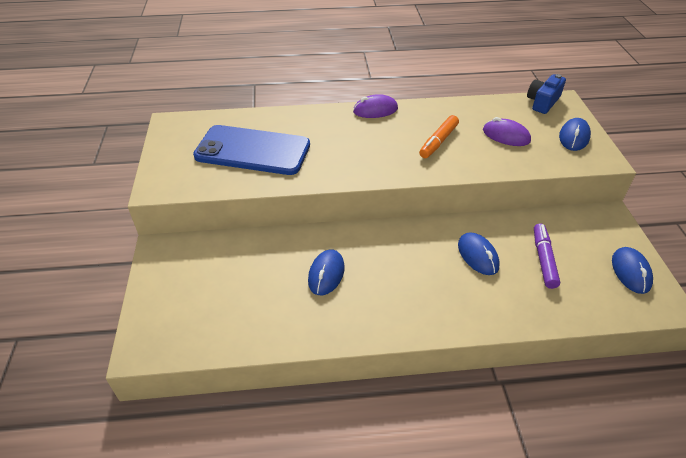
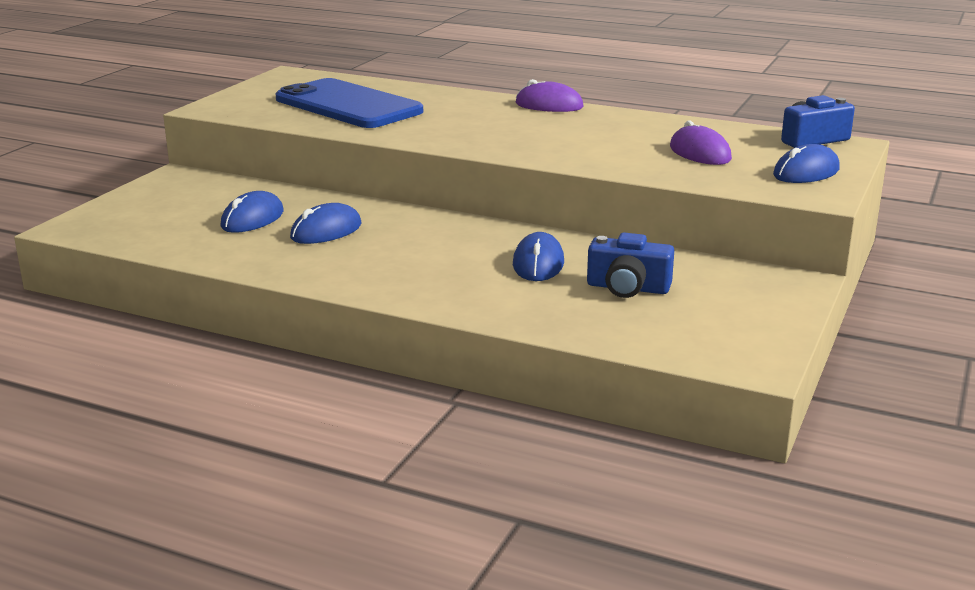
camera: 30 degrees right, 20 degrees down
(438, 141) = (592, 140): orange marker -> none
(543, 259) = (628, 288): purple marker -> blue camera
(630, 272) = (746, 328): blue mouse -> blue mouse (252, 219)

